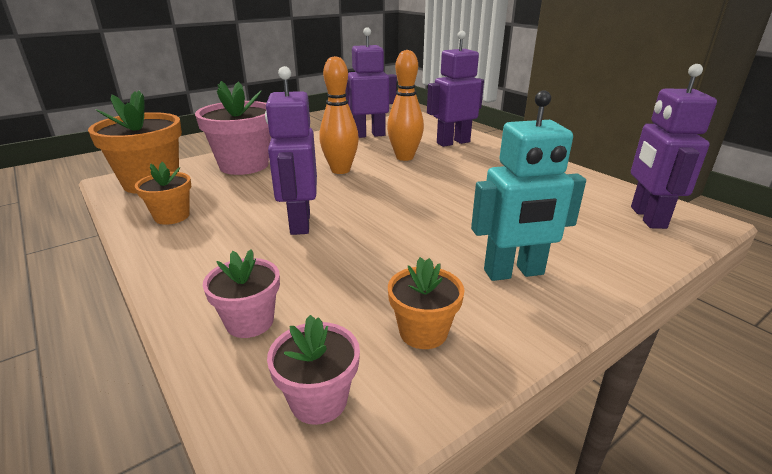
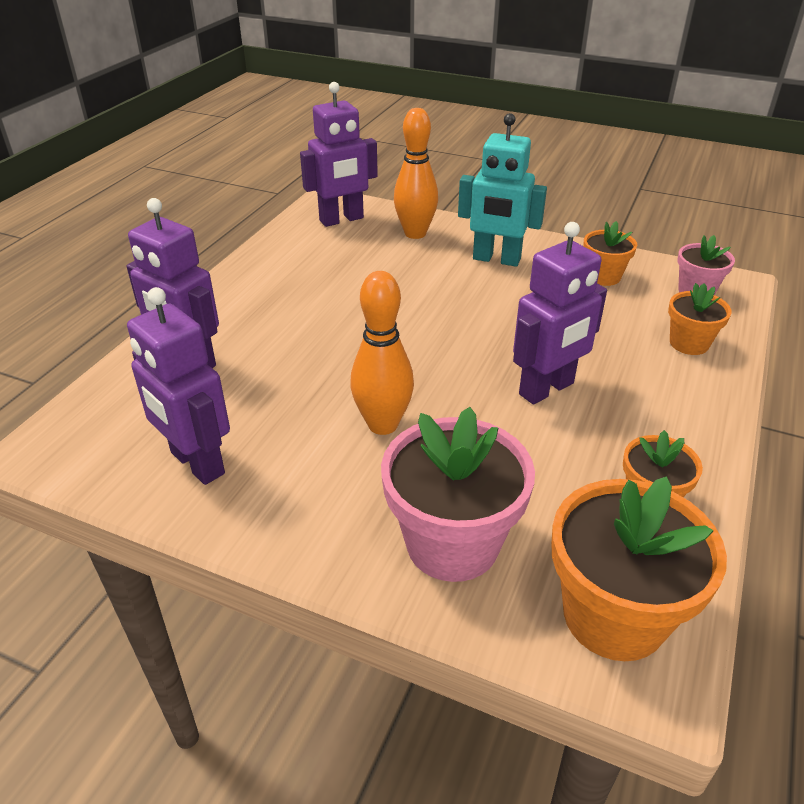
camera: 120 degrees left, 10 degrees up
(250, 322) = (689, 343): pink flower pot -> orange flower pot
(404, 157) = (287, 385): orange bowling pin -> orange bowling pin (415, 233)
(514, 273) = (496, 259): turquoise robot -> turquoise robot turned 150 degrees clockwise

